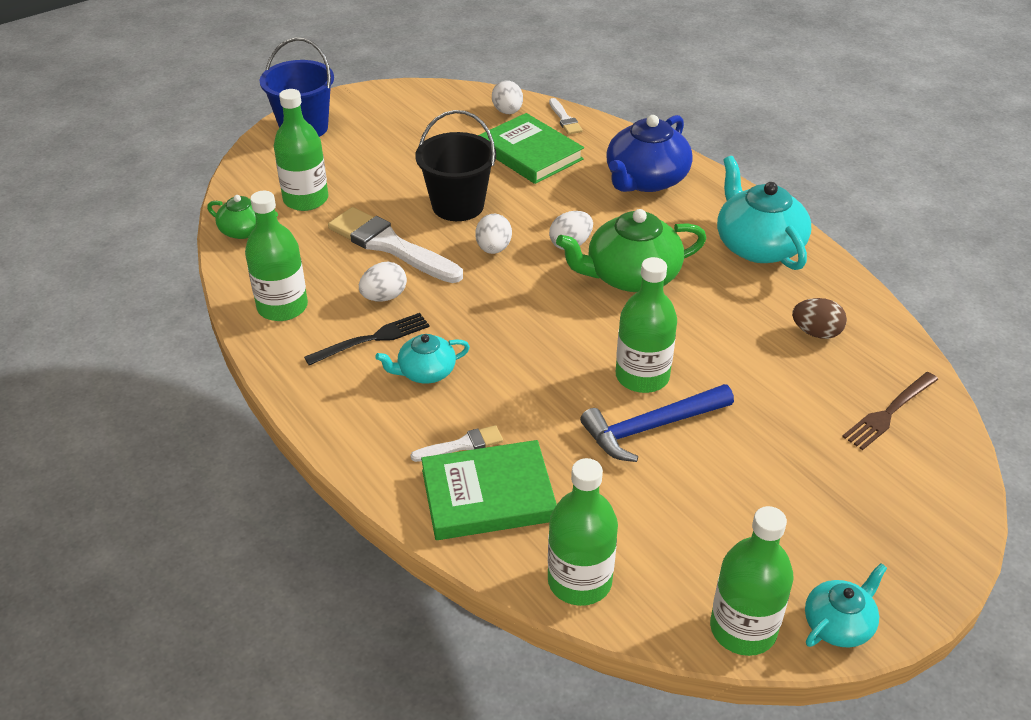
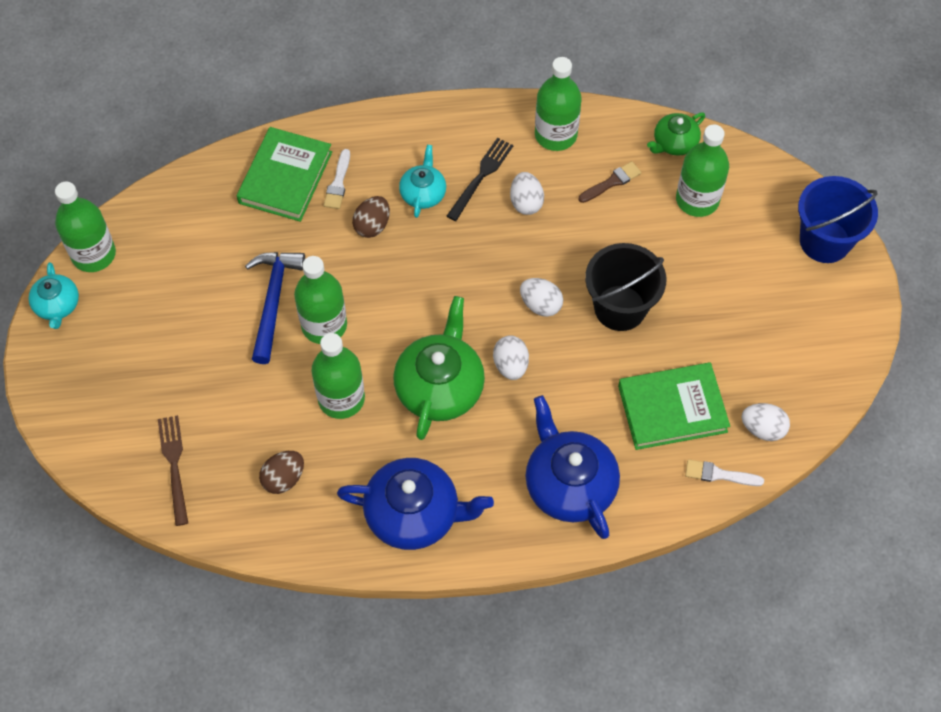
camera: 120 degrees right, 20 degrees up
(319, 252) = (612, 182): none -> brown brush
(373, 339) = (481, 176): black fork -> black fork turned 150 degrees counterclockwise
(390, 246) = (591, 233): white brush -> none
(496, 393) = (372, 226): none -> brown egg
(579, 581) = (187, 192): green bottle -> green bottle (341, 398)
(758, 246) = (414, 514): turquoise teapot -> blue teapot

